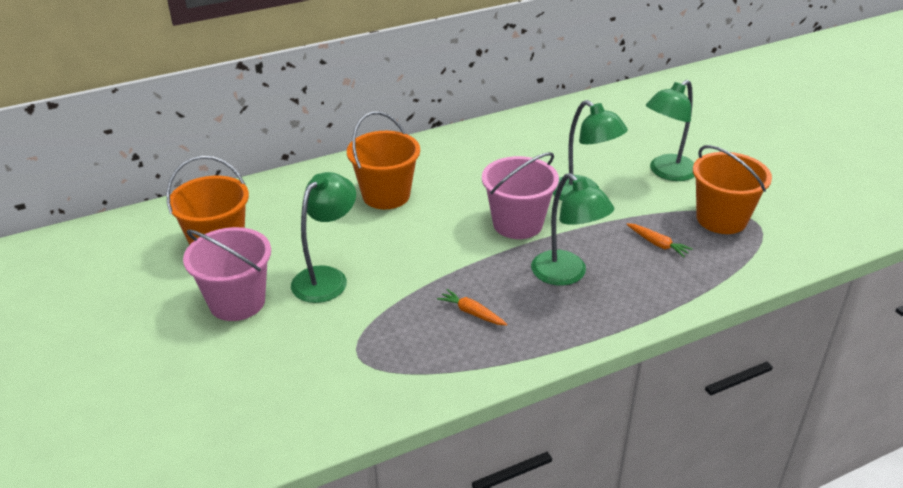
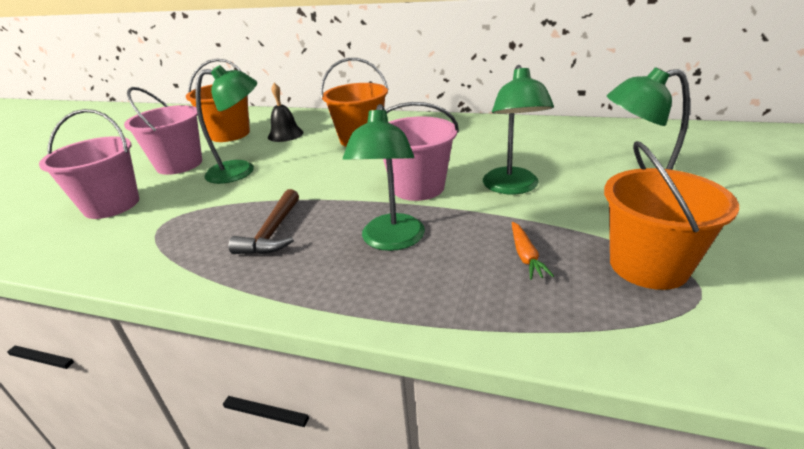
camera: 45 degrees right, 5 degrees down
(261, 371) = (111, 205): none -> pink bucket
(291, 220) = (285, 134): none -> black bell
(471, 313) = (272, 233): orange carrot -> brown hammer

